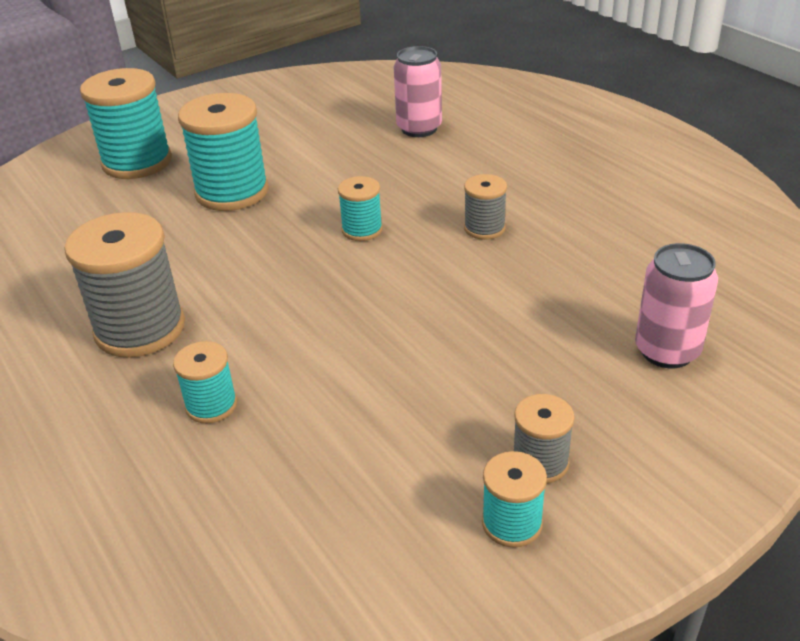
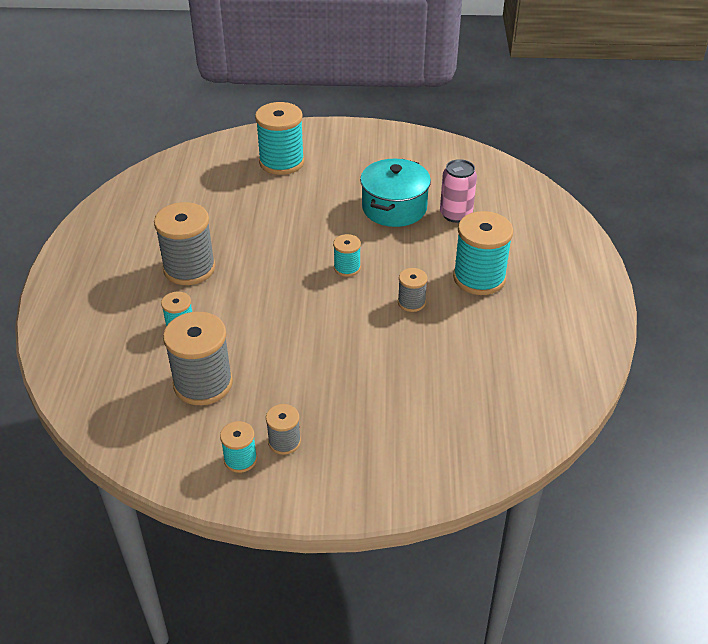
camera: 35 degrees right, 5 degrees up
(232, 192) = (308, 207): turquoise spool -> turquoise spool (479, 278)
(334, 458) = (203, 383): none -> grey spool
(341, 150) = (394, 208): none -> turquoise pot
(667, 351) = (414, 428): pink can -> none

